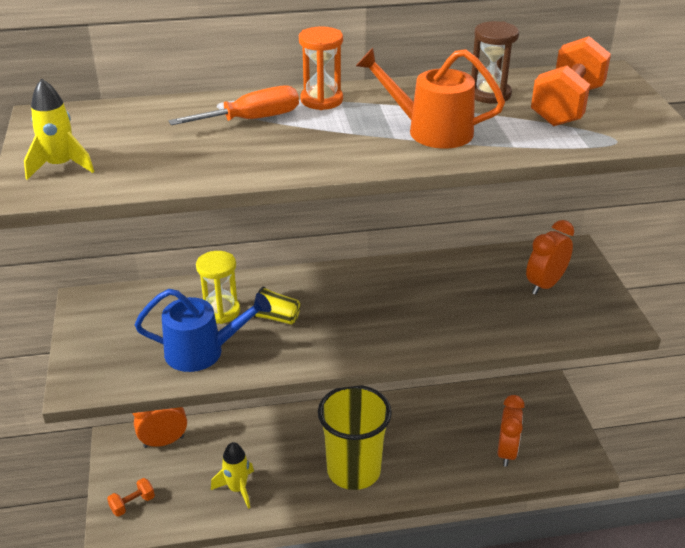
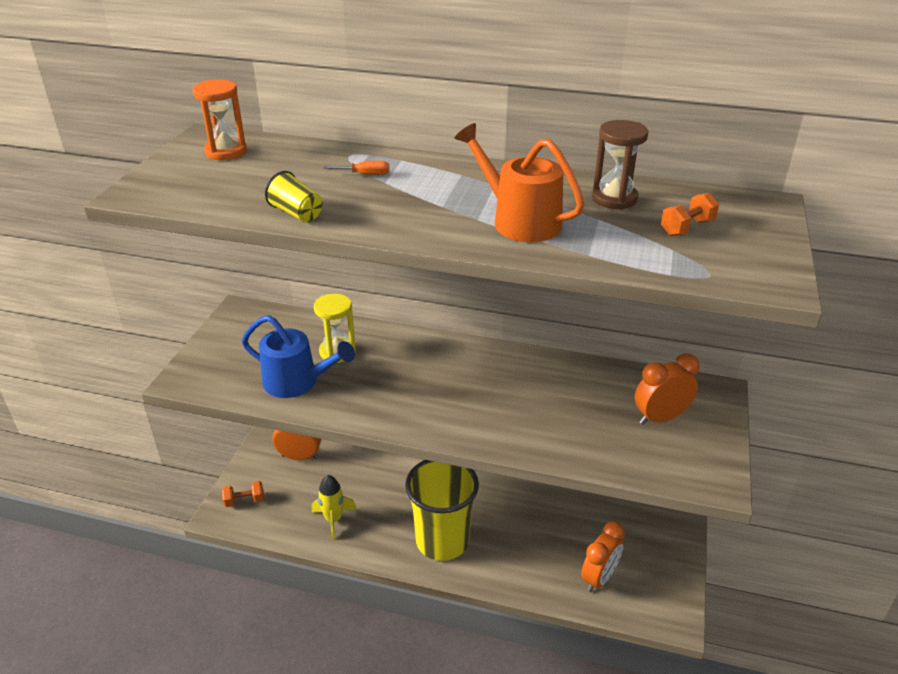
camera: 25 degrees right, 0 degrees up
(60, 166) = (175, 179): yellow rocket -> none
(252, 119) = (365, 174): orange screwdriver -> orange screwdriver, size x0.51
(277, 318) = (380, 372): yellow cup -> yellow cup (297, 213)
(321, 100) = (444, 170): orange hourglass -> orange hourglass (226, 151)
(567, 106) = (687, 228): orange dumbbell -> orange dumbbell, size x0.49

